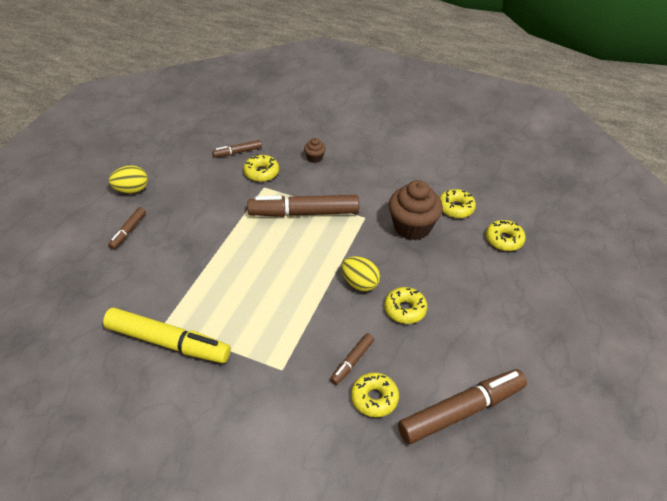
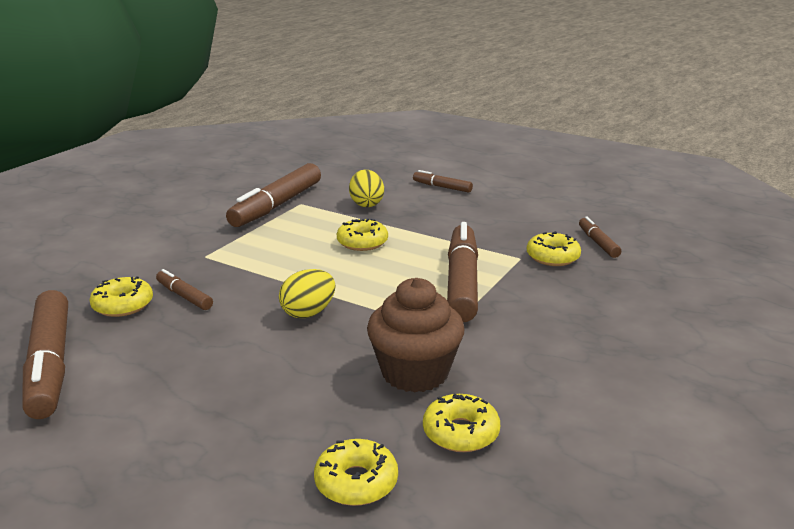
camera: 100 degrees right, 20 degrees down
(131, 190) = (512, 187): yellow egg -> yellow egg (366, 204)
(168, 342) = (277, 205): yellow marker -> brown marker
(314, 158) = (596, 299): brown cupcake -> none
(404, 309) = (243, 343): yellow donut -> yellow donut (362, 242)

